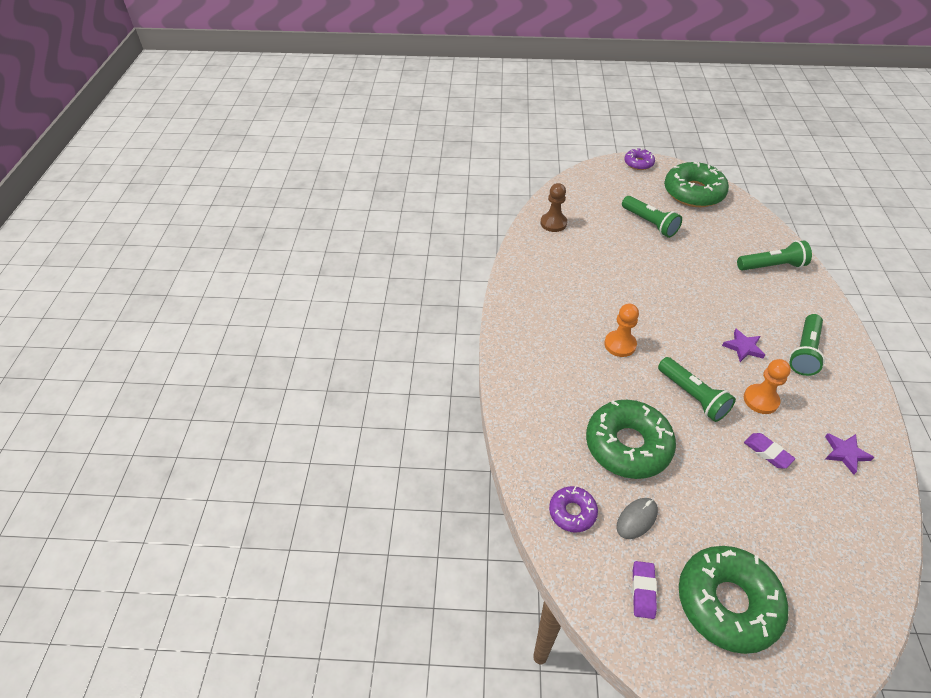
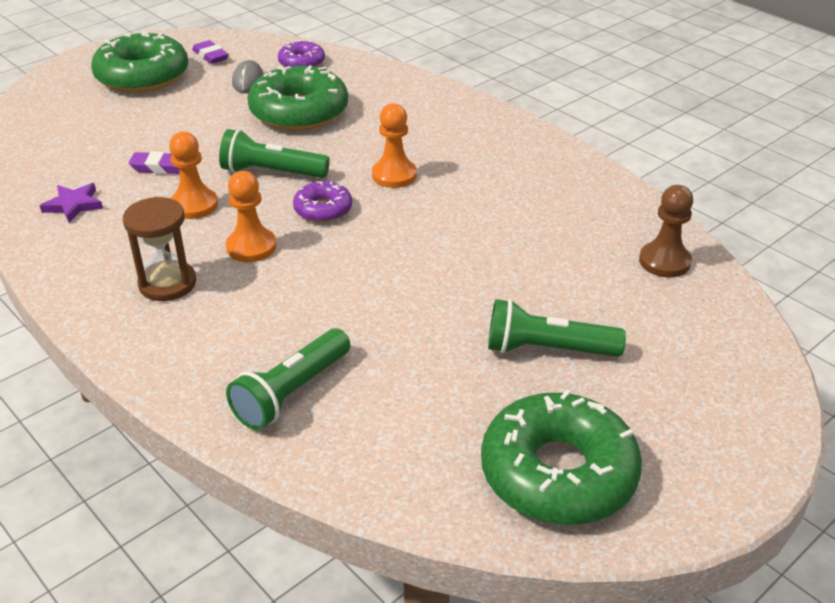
camera: 135 degrees right, 10 degrees down
(638, 163) = (736, 480): purple donut -> purple donut (323, 209)
(743, 347) = (251, 247): purple star -> orange pawn
(804, 352) = (167, 283): green flashlight -> brown hourglass

